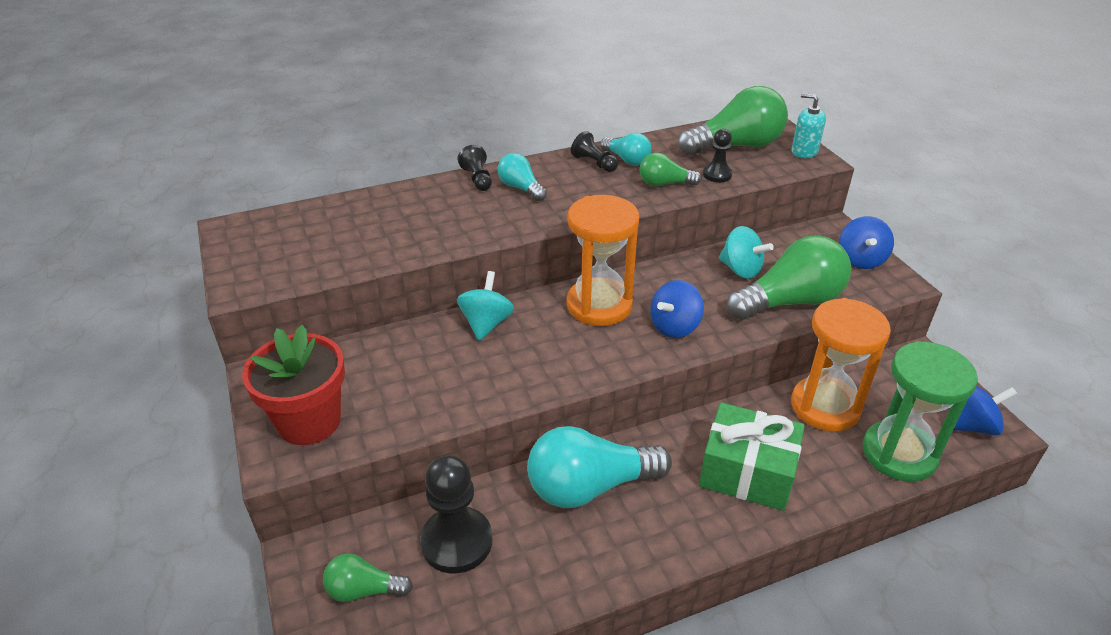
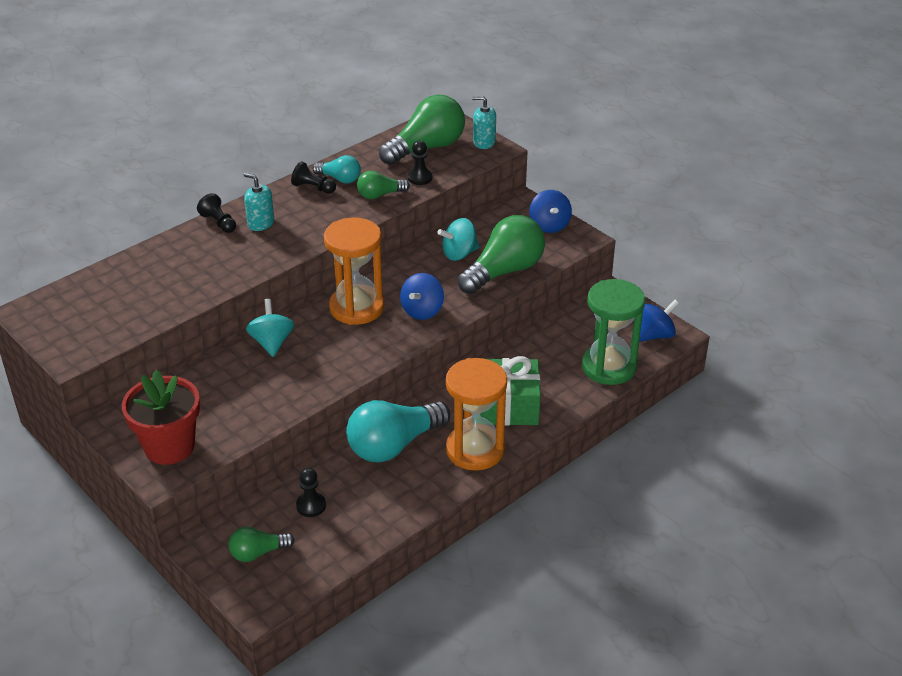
camera: 20 degrees left, 0 degrees up
(457, 542) = (311, 506): black pawn -> black pawn, size x0.54
(521, 188) = (261, 223): turquoise light bulb -> turquoise soap dispenser
(741, 270) = (459, 254): turquoise spinning top -> turquoise spinning top turned 135 degrees clockwise
(825, 407) = (549, 347): orange hourglass -> orange hourglass (475, 450)

